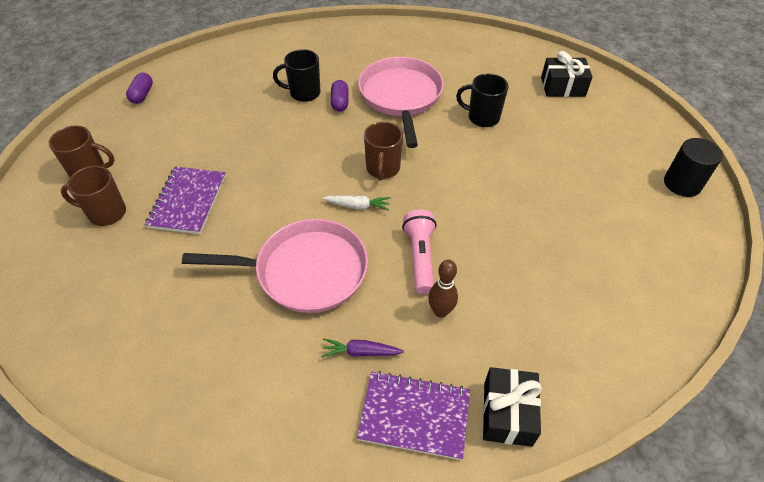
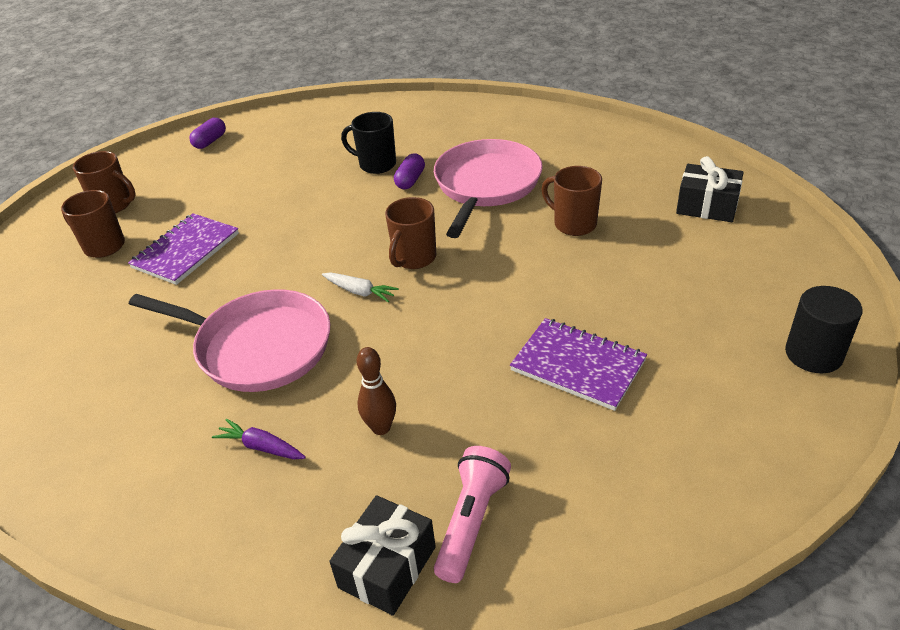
camera: 25 degrees right, 10 degrees down
(414, 416) = (275, 534): purple notebook -> purple notebook (578, 365)
(420, 257) = (396, 362): pink flashlight -> pink flashlight (471, 521)
(482, 117) = (573, 224): black mug -> brown mug

